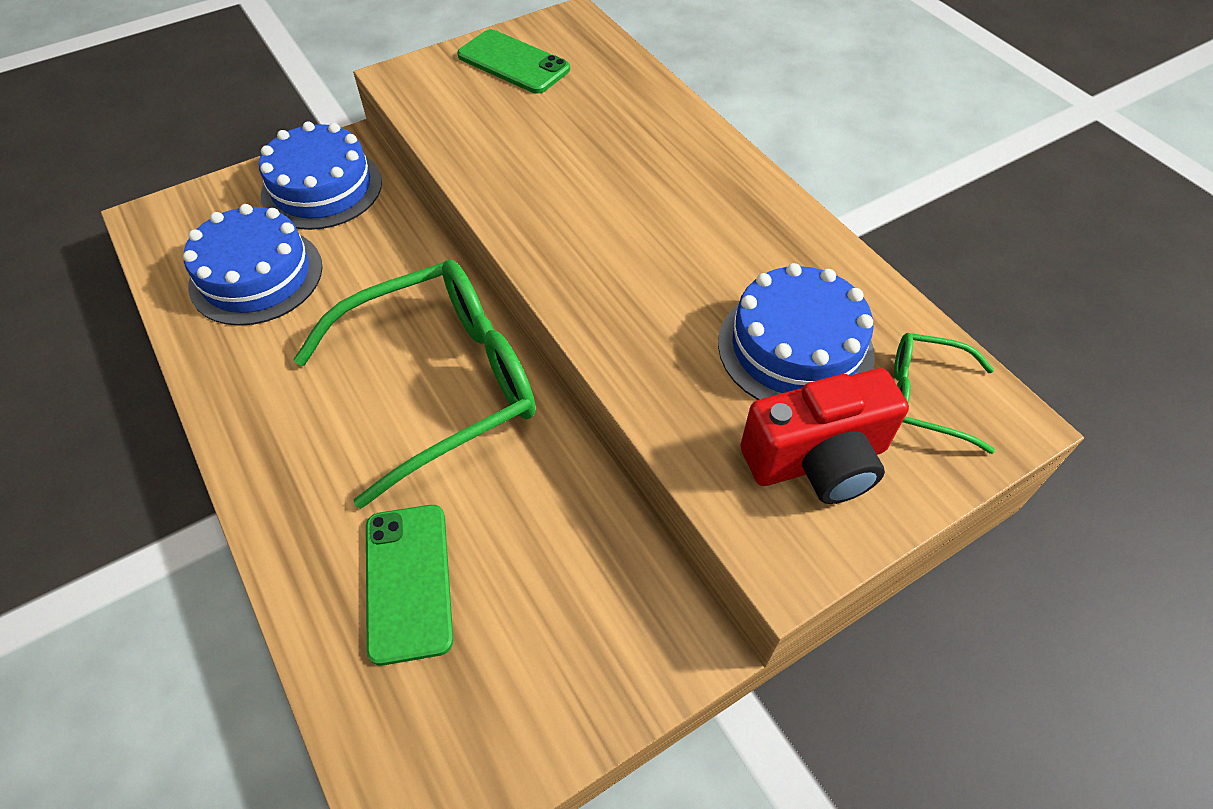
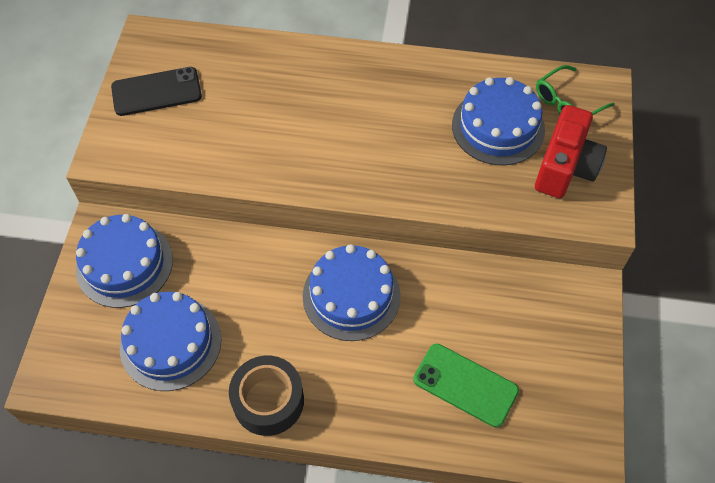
camera: 50 degrees left, 5 degrees up
(242, 397) = (268, 401): none -> black tape
(441, 384) = (351, 295): green glasses -> blue cake
(513, 62) = (156, 92): green phone -> black phone

